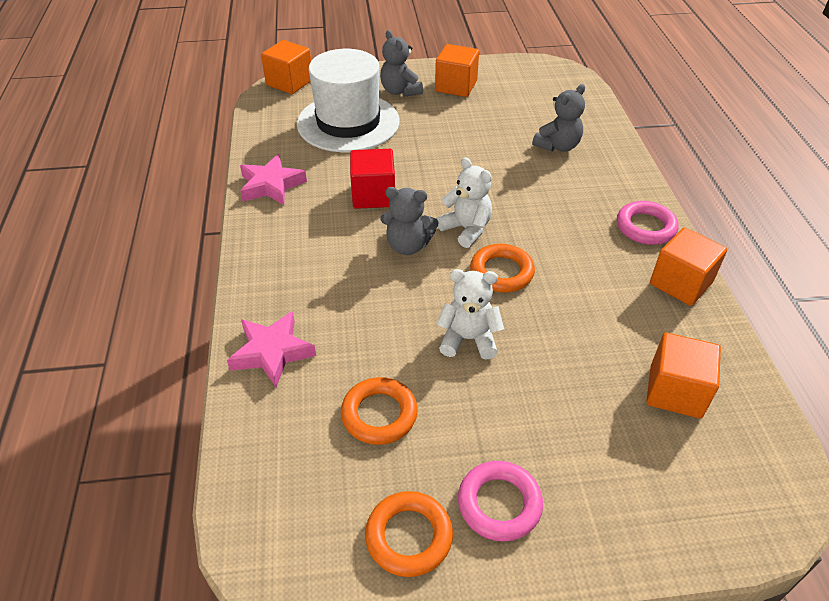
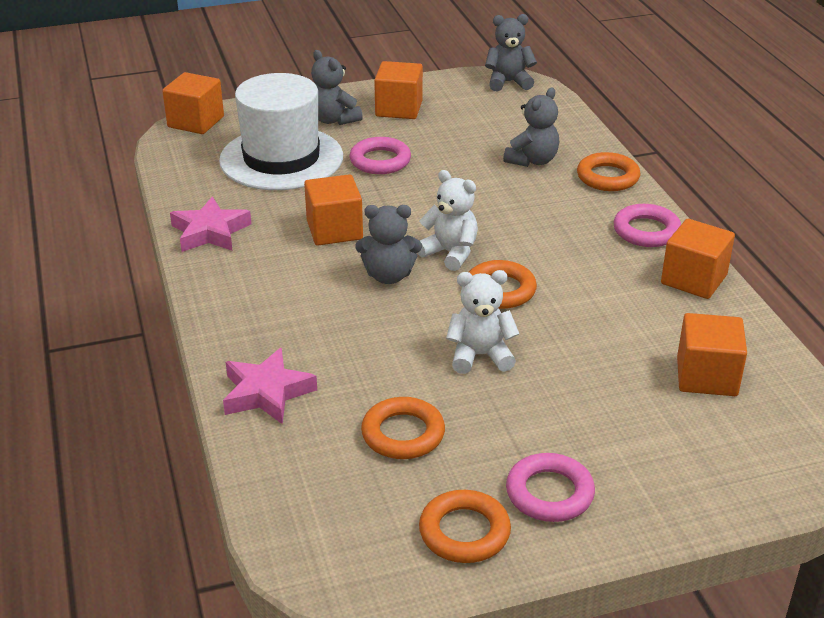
camera: 10 degrees left, 10 degrees down
(373, 195) = (334, 230): red cube -> orange cube
(428, 133) = (380, 161): none -> pink ring
(553, 70) = (508, 82): none -> grey teddy bear
(620, 169) = (607, 177): none -> orange ring

